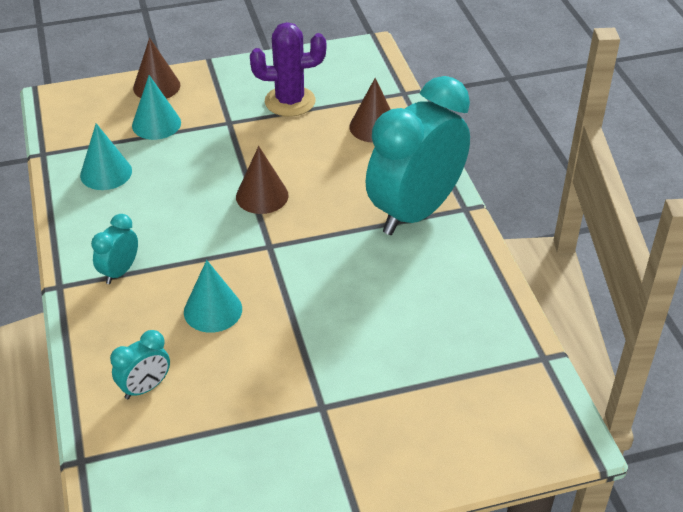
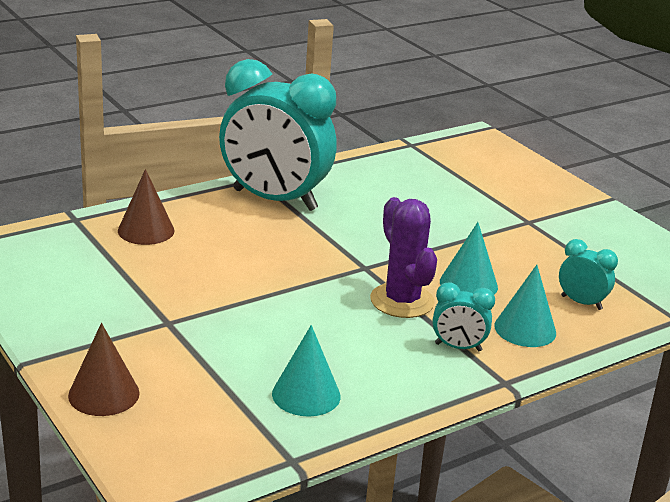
camera: 110 degrees left, 15 degrees down
(156, 124) = (191, 376): turquoise cone -> turquoise cone (525, 329)
(262, 196) = (293, 281): brown cone -> none
(290, 101) = (112, 286): purple cactus -> purple cactus (402, 301)

